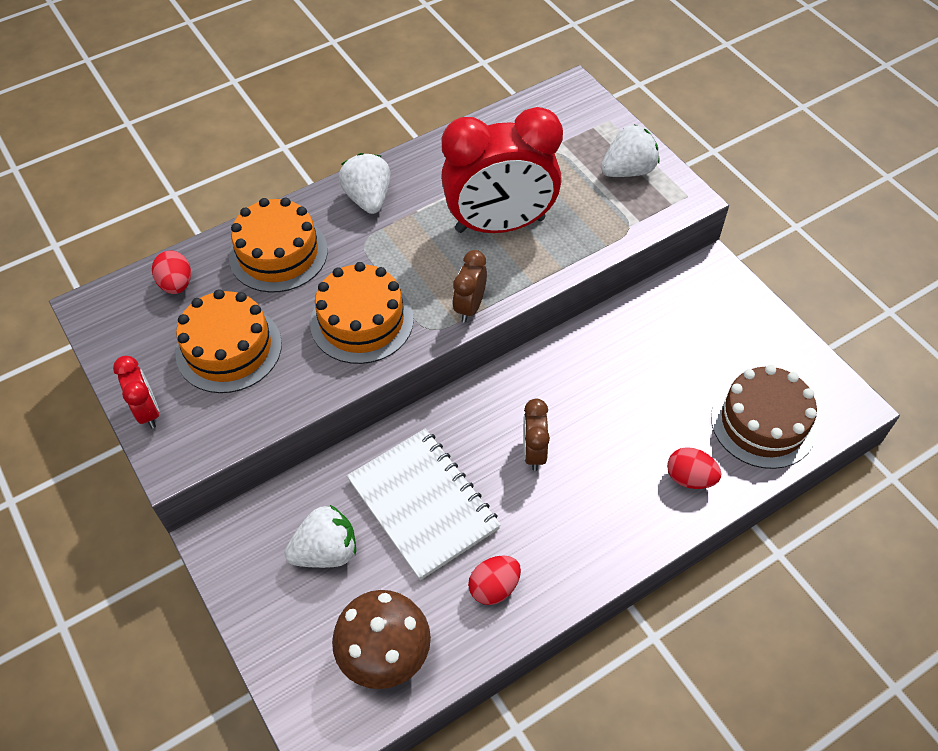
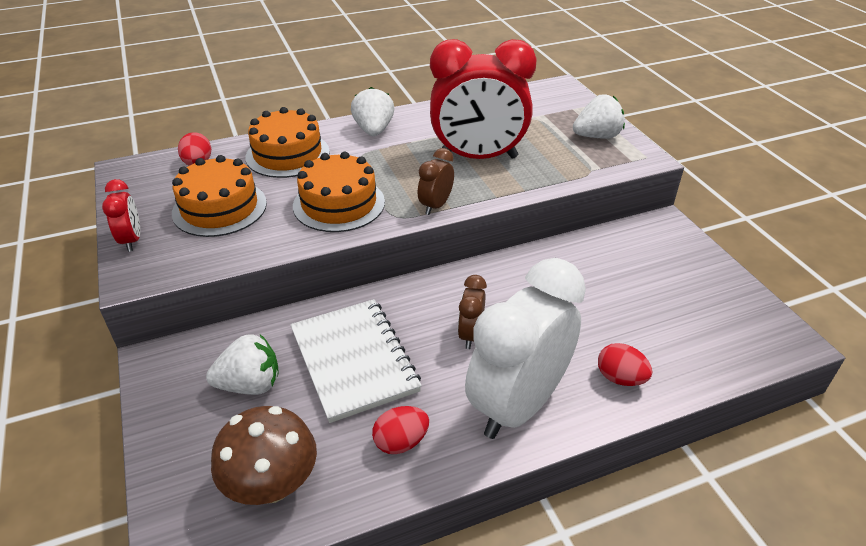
camera: 10 degrees right, 15 degrees down
(596, 526) = (517, 405): none -> white clock
(763, 422) = (701, 343): brown cake -> none

